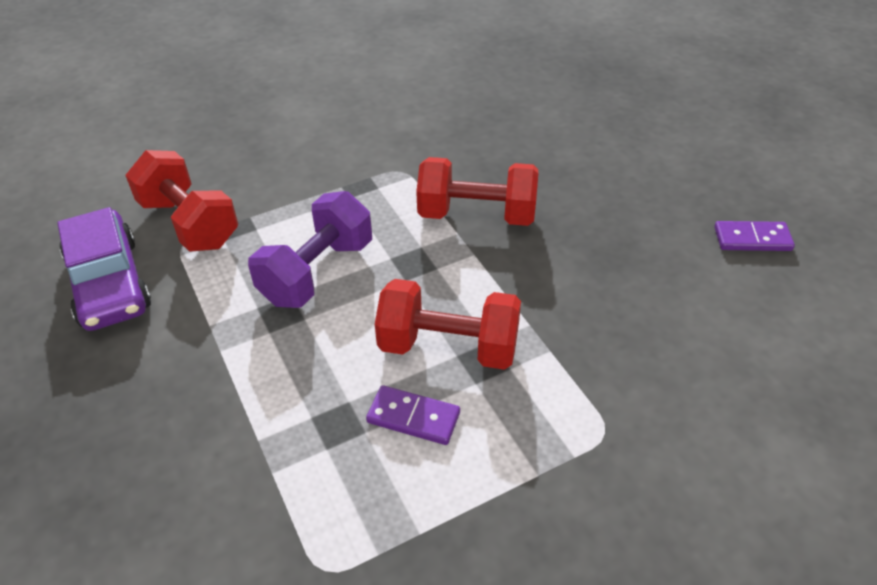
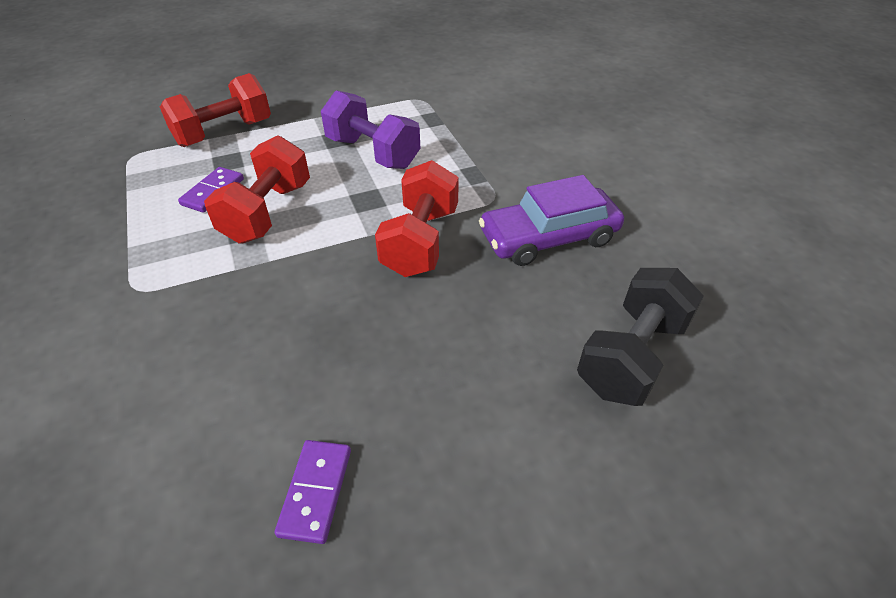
camera: 95 degrees right, 0 degrees up
(109, 282) = (390, 77): purple car -> purple car (548, 237)
(189, 223) = (441, 100): red dumbbell -> red dumbbell (224, 133)
(578, 102) = (631, 356): none -> black dumbbell

